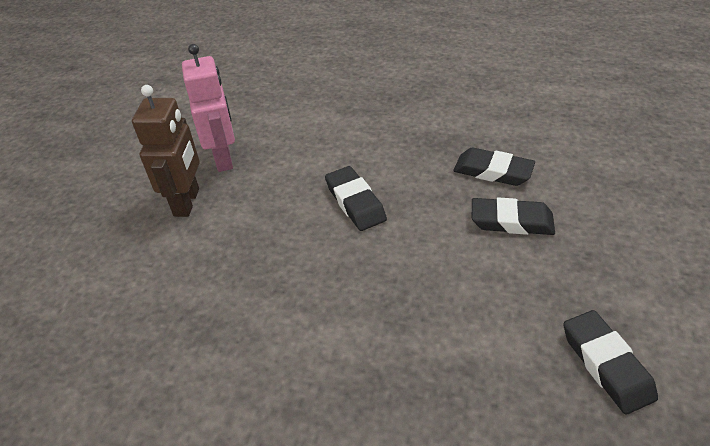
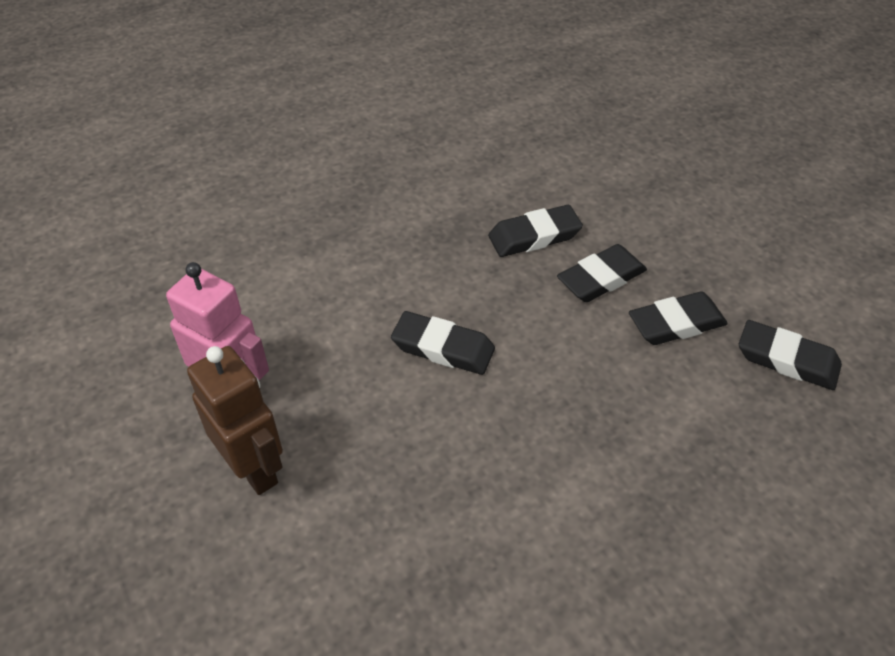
camera: 45 degrees left, 5 degrees up
(536, 282) = (676, 323): none -> black eraser

